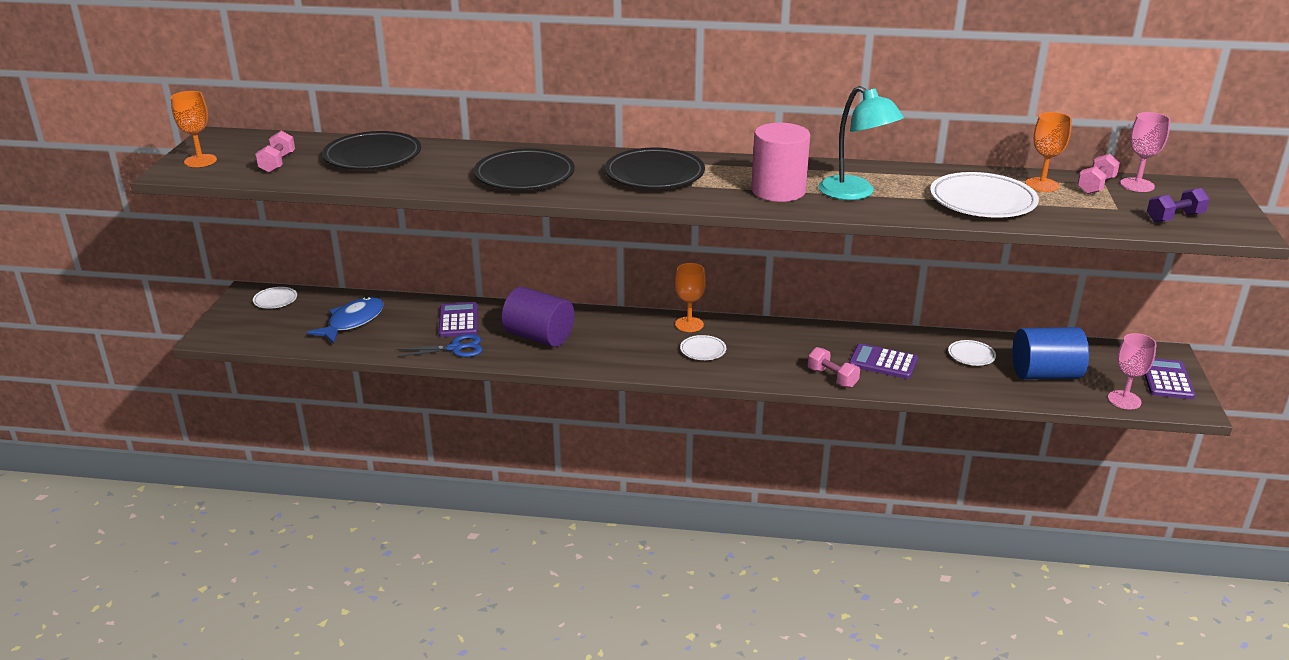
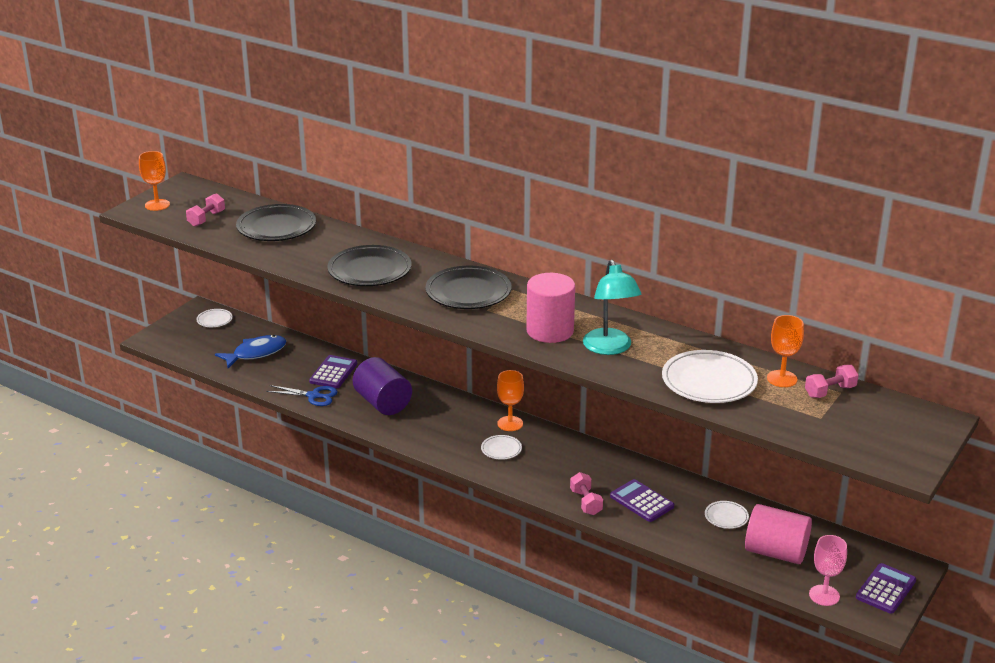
camera: 25 degrees right, 0 degrees up
(1045, 374) = (776, 552): blue cylinder -> pink cylinder
(1137, 185) = (870, 400): pink goblet -> none
(1174, 218) = (861, 439): purple dumbbell -> none

